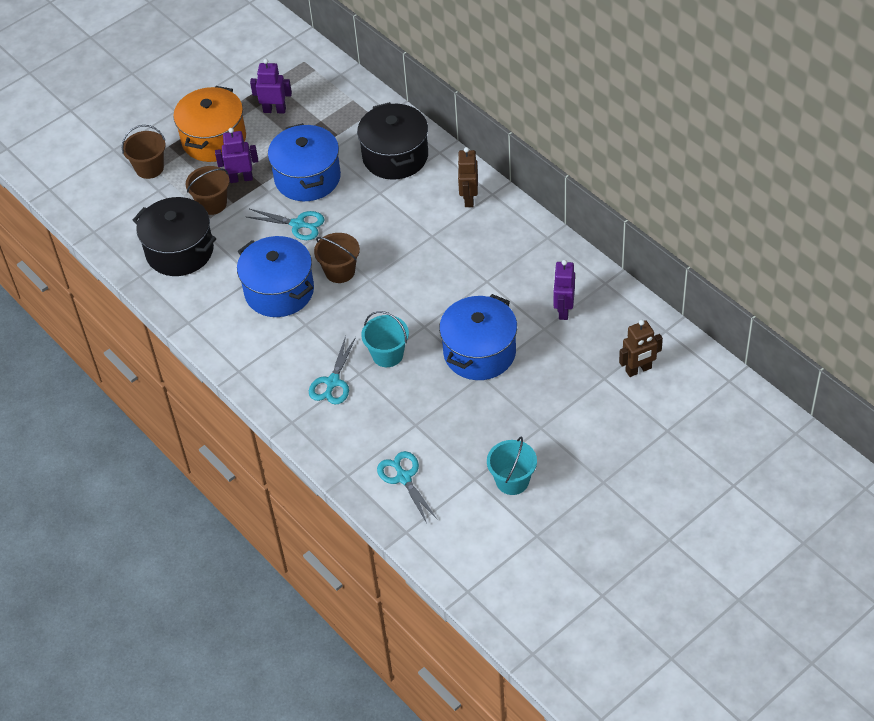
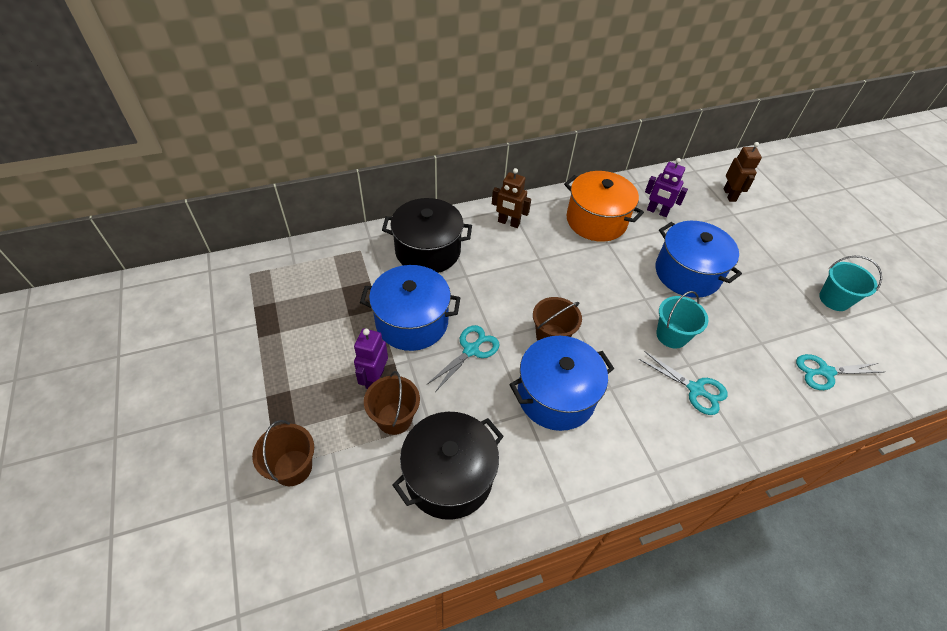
camera: 75 degrees left, 0 degrees up
(214, 139) = (297, 385): orange pot -> orange pot (596, 220)
(274, 110) = (297, 318): purple robot -> none

